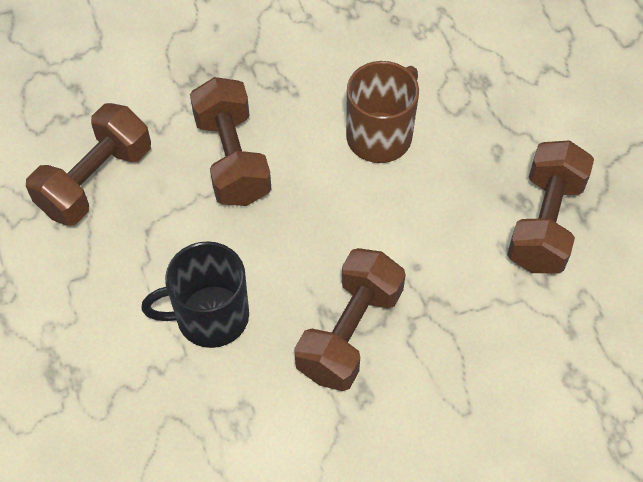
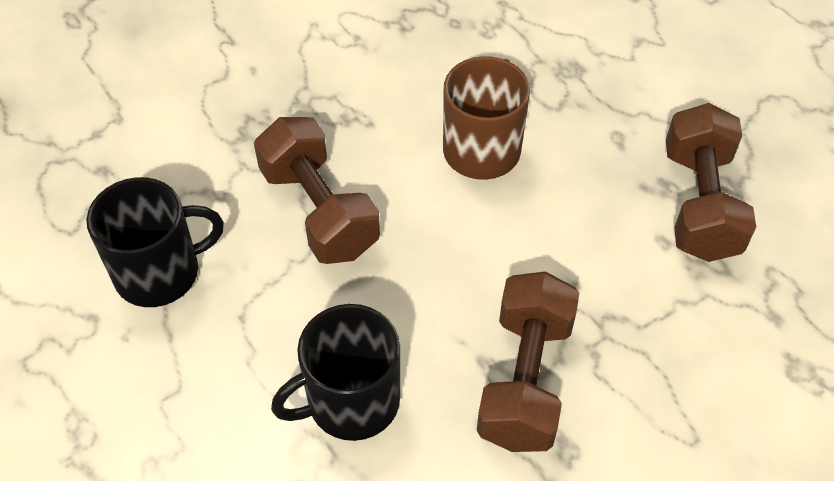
camera: 15 degrees left, 5 degrees down
(96, 180) = (160, 272): brown dumbbell -> black mug

